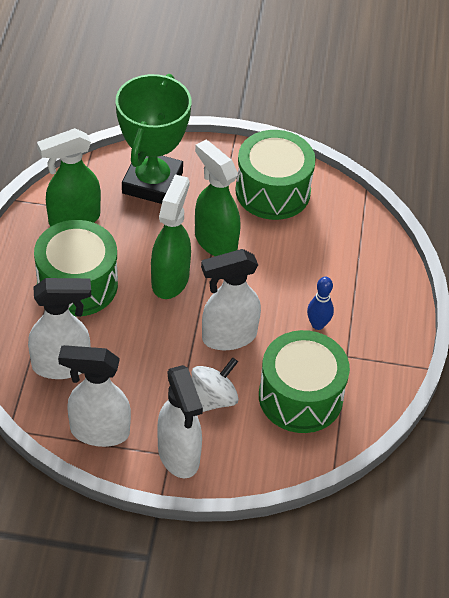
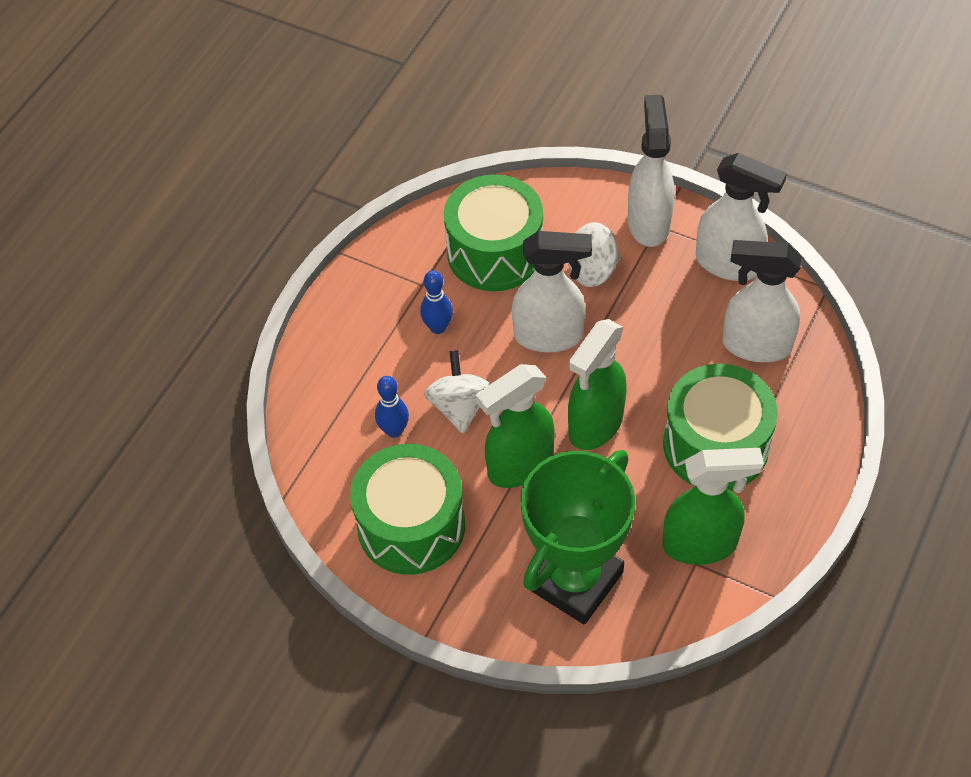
camera: 155 degrees left, 5 degrees up
(215, 241) = (519, 466): green spray bottle -> green spray bottle turned 75 degrees clockwise
(274, 271) = (459, 406): none -> white spinning top
(313, 245) = (394, 430): none -> blue bowling pin

